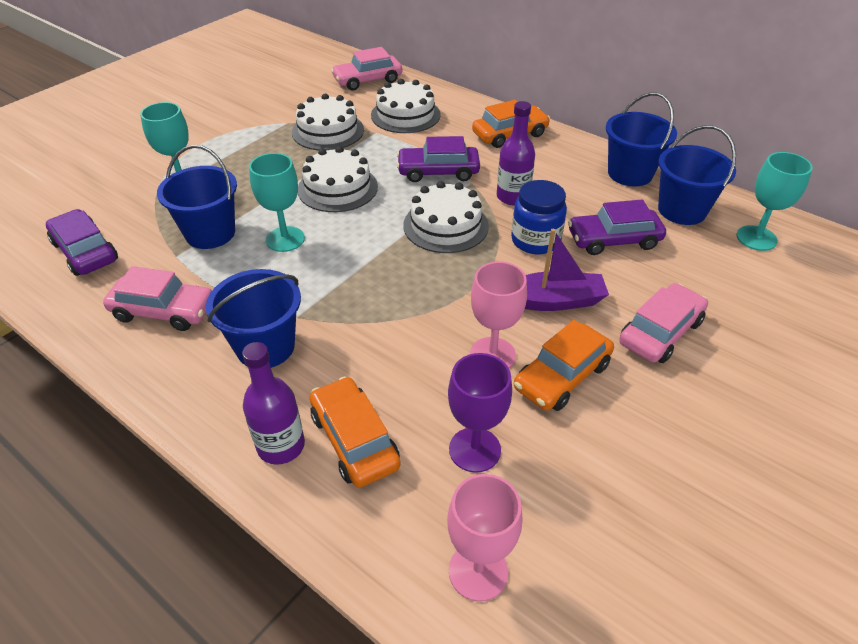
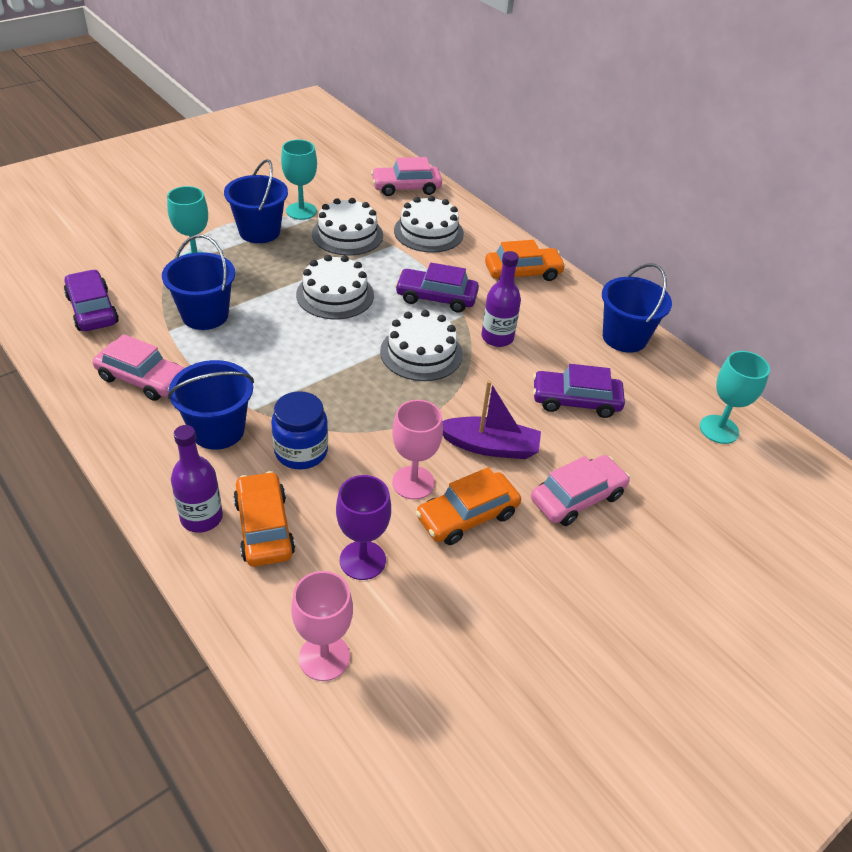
camera: 10 degrees right, 0 degrees up
(285, 239) = (269, 335): turquoise goblet -> turquoise goblet (301, 211)
(535, 240) = (500, 385): blue jar -> blue jar (301, 452)
(682, 210) = (658, 386): blue bucket -> blue bucket (259, 231)

